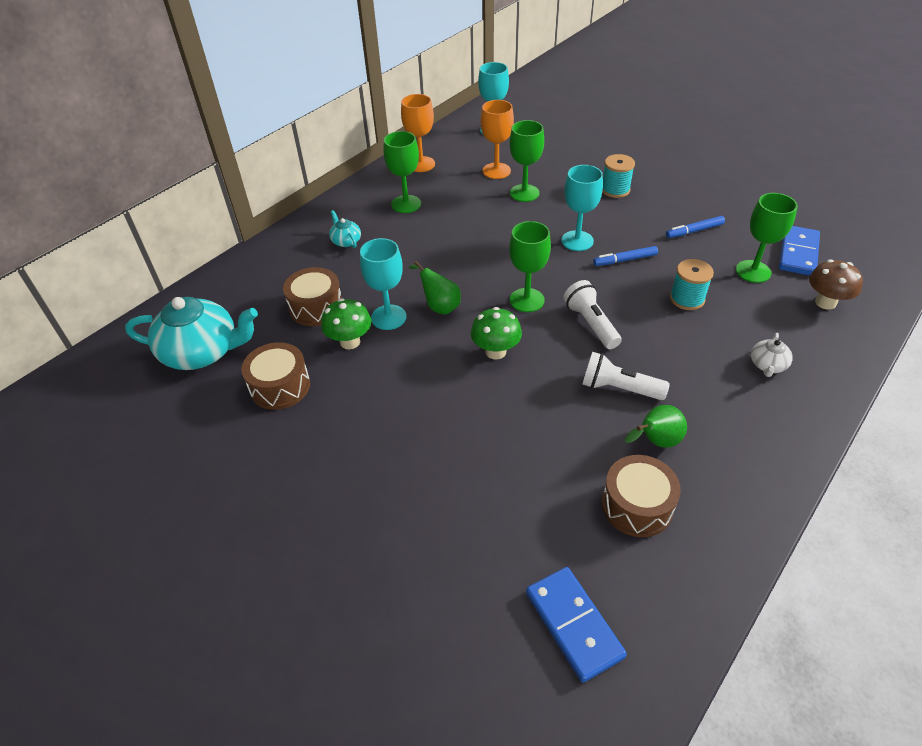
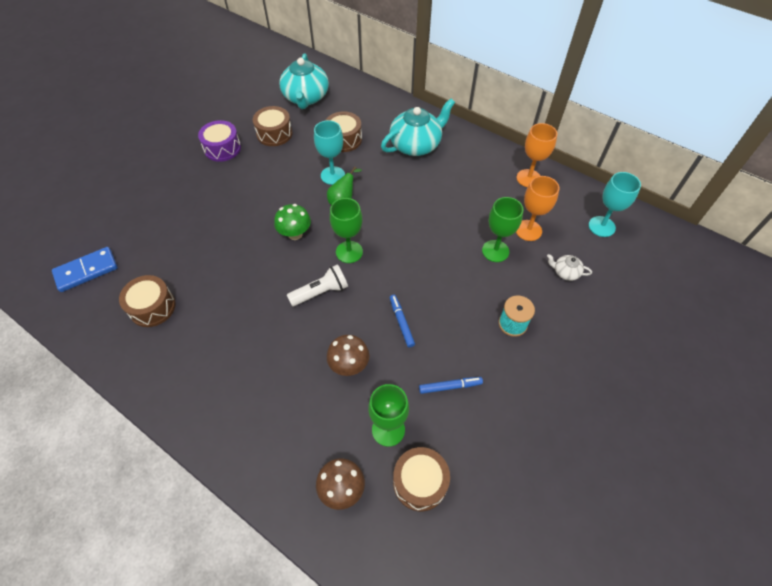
camera: 85 degrees right, 10 degrees up
(297, 454) = (222, 148): none -> purple drum
(346, 241) = (416, 145): turquoise teapot -> turquoise teapot, size x2.21
(350, 342) = (310, 159): green mushroom -> none
(406, 204) = (467, 173): green goblet -> none
(577, 241) = (427, 288): turquoise goblet -> none
(619, 388) = (252, 306): white flashlight -> none
(655, 442) = (200, 323): green pear -> none
(687, 299) = (349, 365): turquoise spool -> brown mushroom
(694, 231) = (450, 386): blue marker -> blue marker turned 105 degrees clockwise
(767, 365) = (264, 415): white teapot -> white teapot (565, 272)
(798, 253) = (420, 482): blue domino -> brown drum

